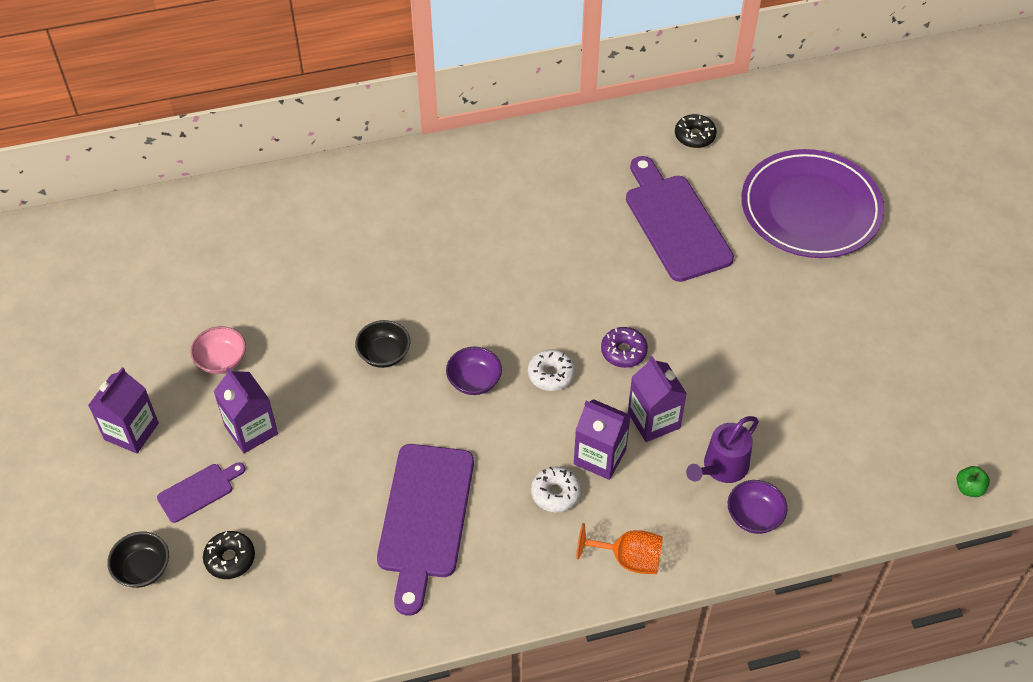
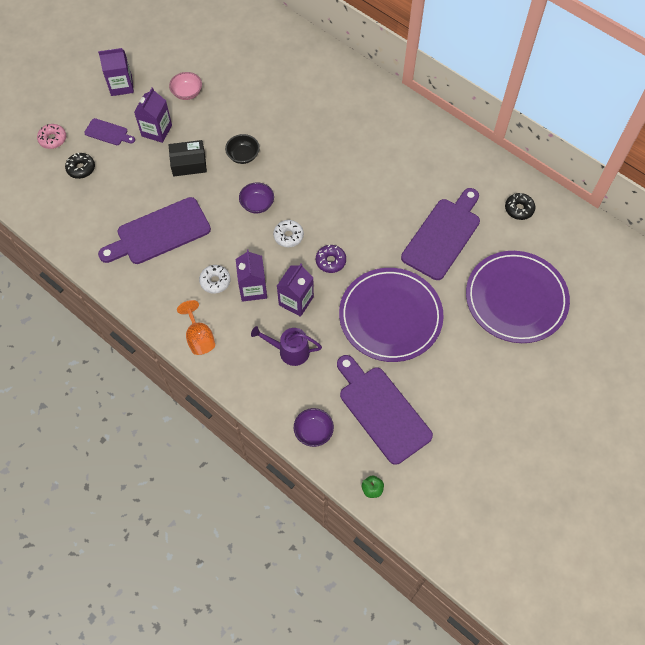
camera: 55 degrees right, 10 degrees up
(143, 569) = (53, 139): black bowl -> pink donut
(340, 422) = (188, 163): none -> black box
(748, 337) = (390, 316): none -> purple plate
(754, 516) = (269, 384): purple bowl -> purple bowl (313, 432)
(870, 419) = (382, 411): none -> purple cutting board

